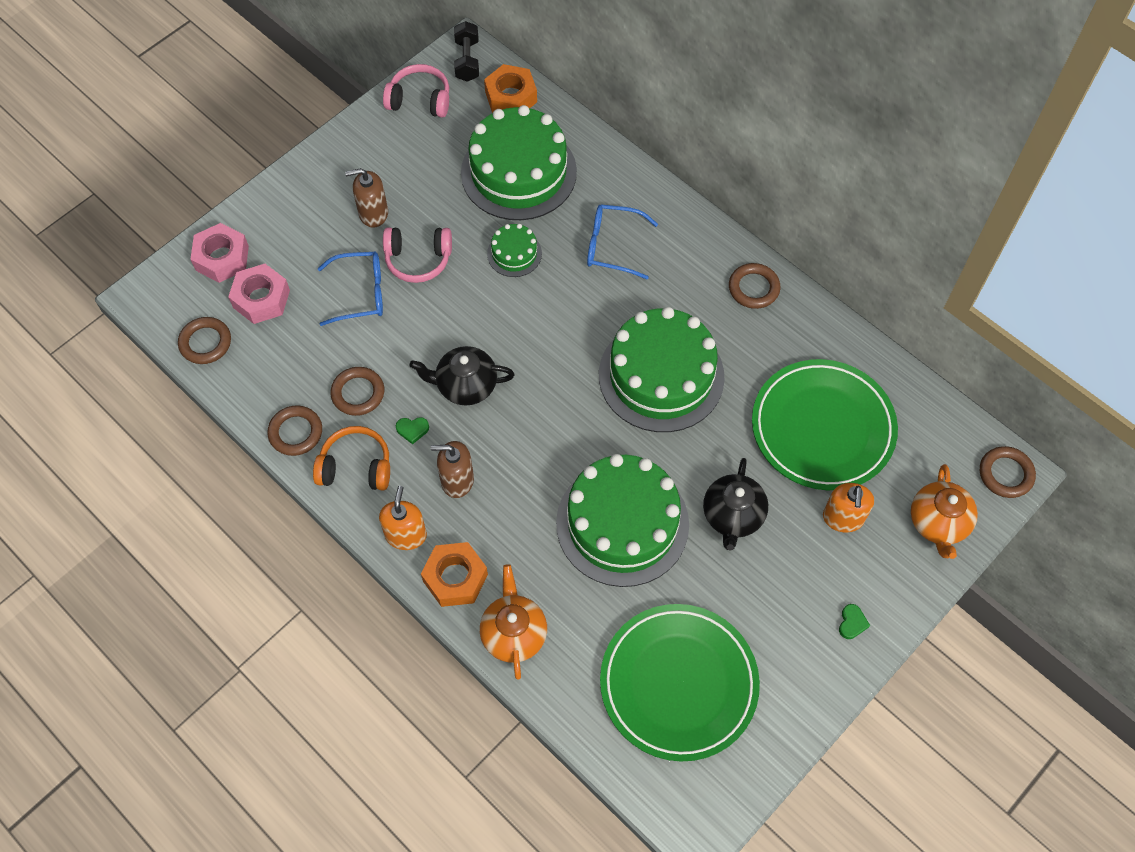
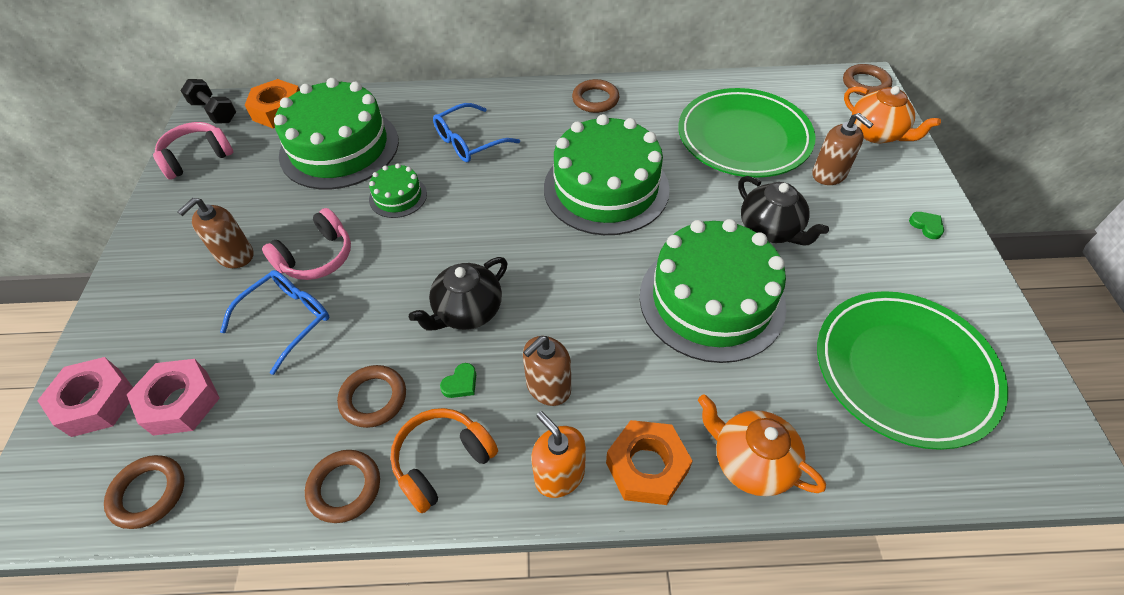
camera: 45 degrees left, 10 degrees down
(843, 518) = (829, 174): orange soap dispenser -> brown soap dispenser

